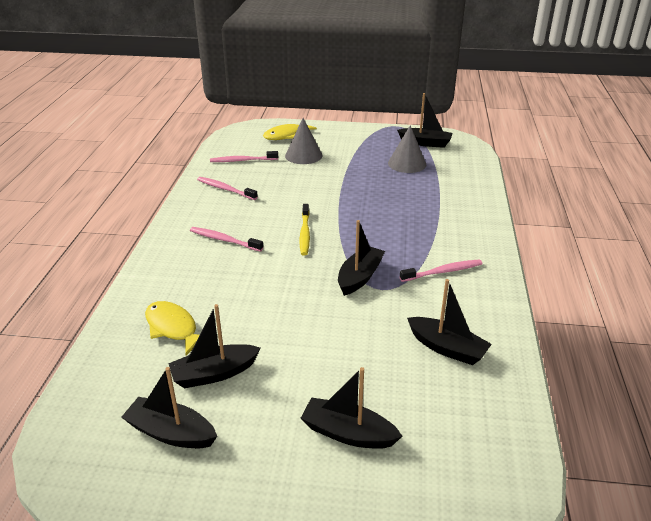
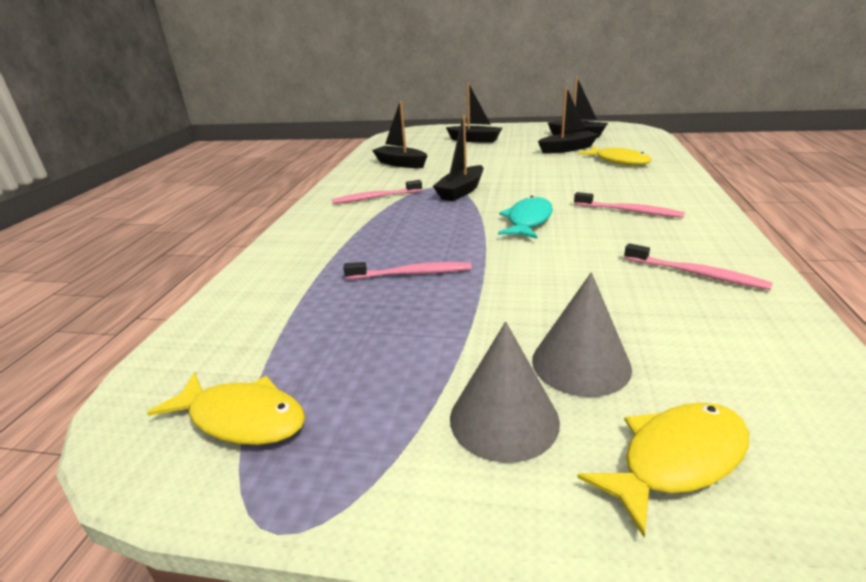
camera: 175 degrees left, 5 degrees down
(243, 160) = (726, 343): pink toothbrush -> pink toothbrush (411, 273)
(305, 233) = (528, 221): yellow toothbrush -> turquoise fish
(407, 164) = (335, 340): grey cone -> grey cone (504, 419)
(425, 143) = (242, 418): black boat -> yellow fish

